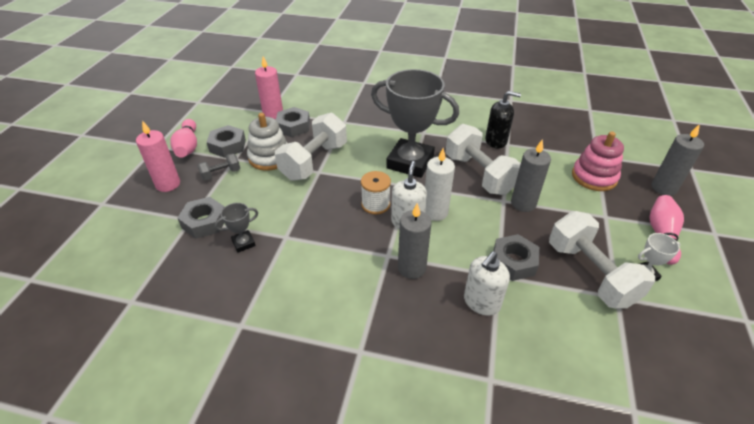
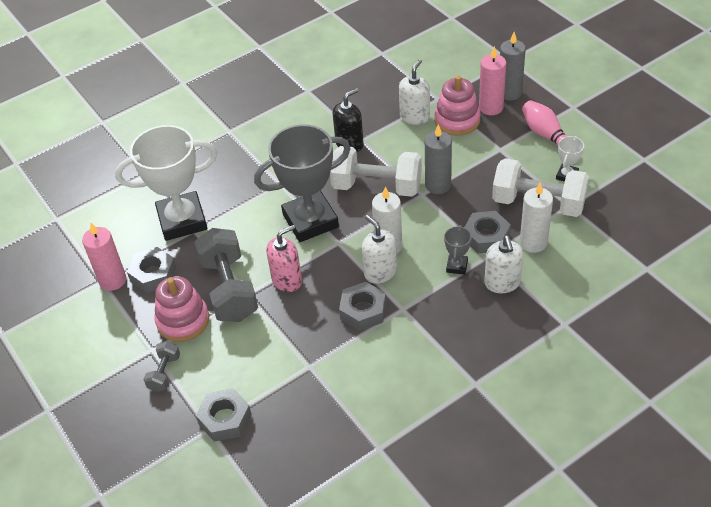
camera: 45 degrees left, 5 degrees up
(168, 184) = (131, 425): pink candle -> pink candle (491, 107)
(188, 146) = (82, 381): pink bowling pin -> none
(227, 146) = (122, 346): grey nut -> grey nut (363, 311)
(243, 243) = (285, 401): grey trophy -> grey trophy (457, 266)
(269, 157) = (183, 320): white stacking toy -> pink stacking toy
(314, 161) = (229, 289): white dumbbell -> grey dumbbell
(346, 113) = (182, 220): none -> white trophy
(349, 181) = (287, 280): none -> pink soap dispenser
(375, 204) = (337, 280): white spool -> none
(411, 268) = (430, 302): grey candle -> none
(547, 297) = (533, 242): none -> white candle
(564, 155) = (415, 116): none -> white soap dispenser

